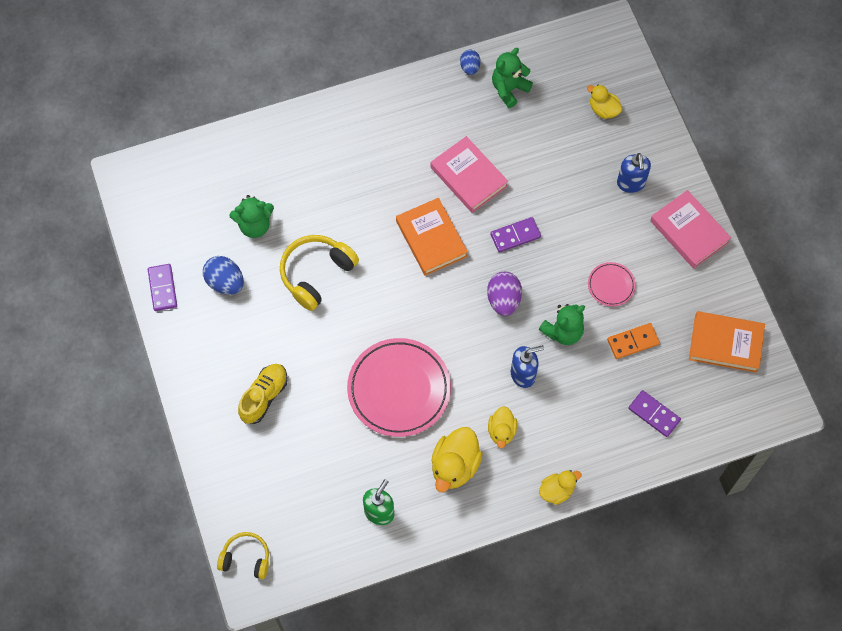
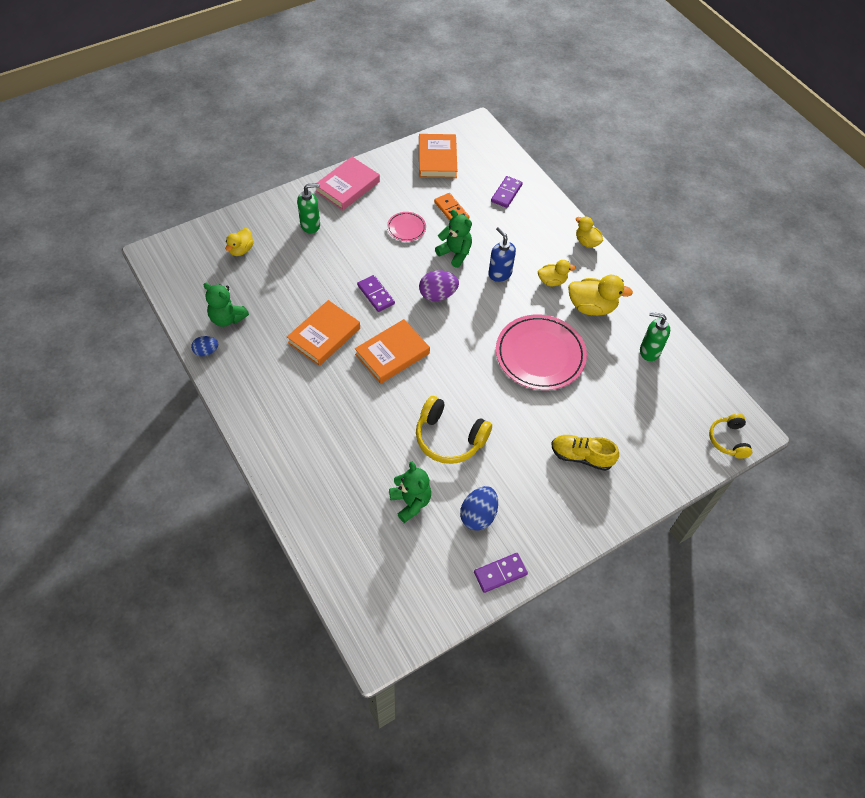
camera: 105 degrees left, 10 degrees down
(468, 177) = (324, 335): pink book -> orange book
(631, 183) = (310, 225): blue soap dispenser -> green soap dispenser

